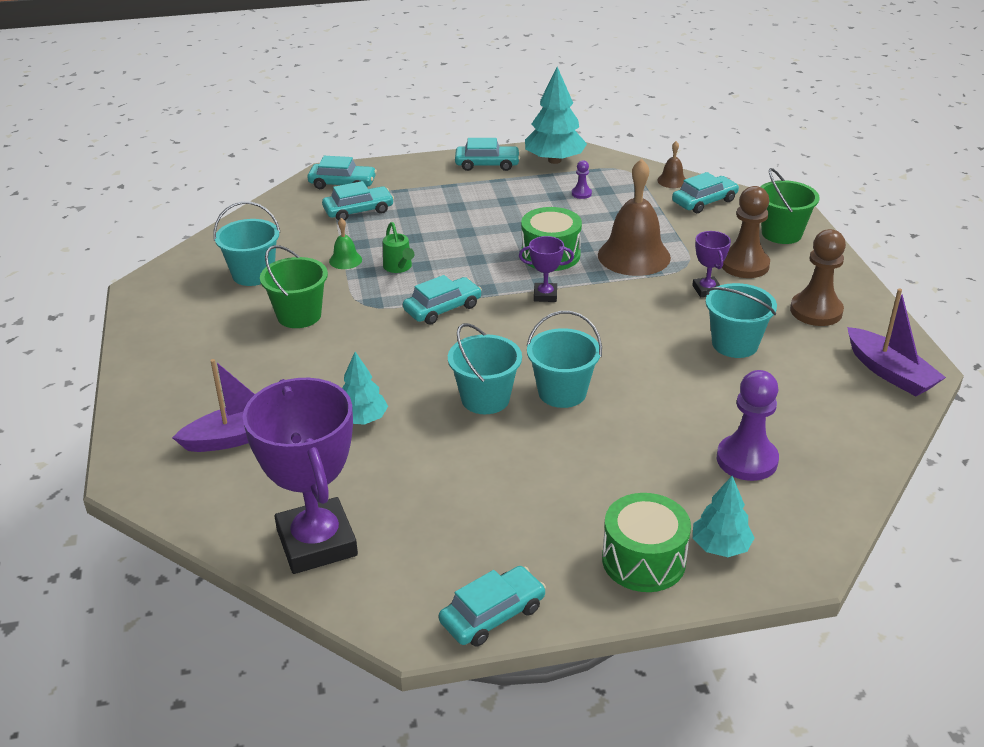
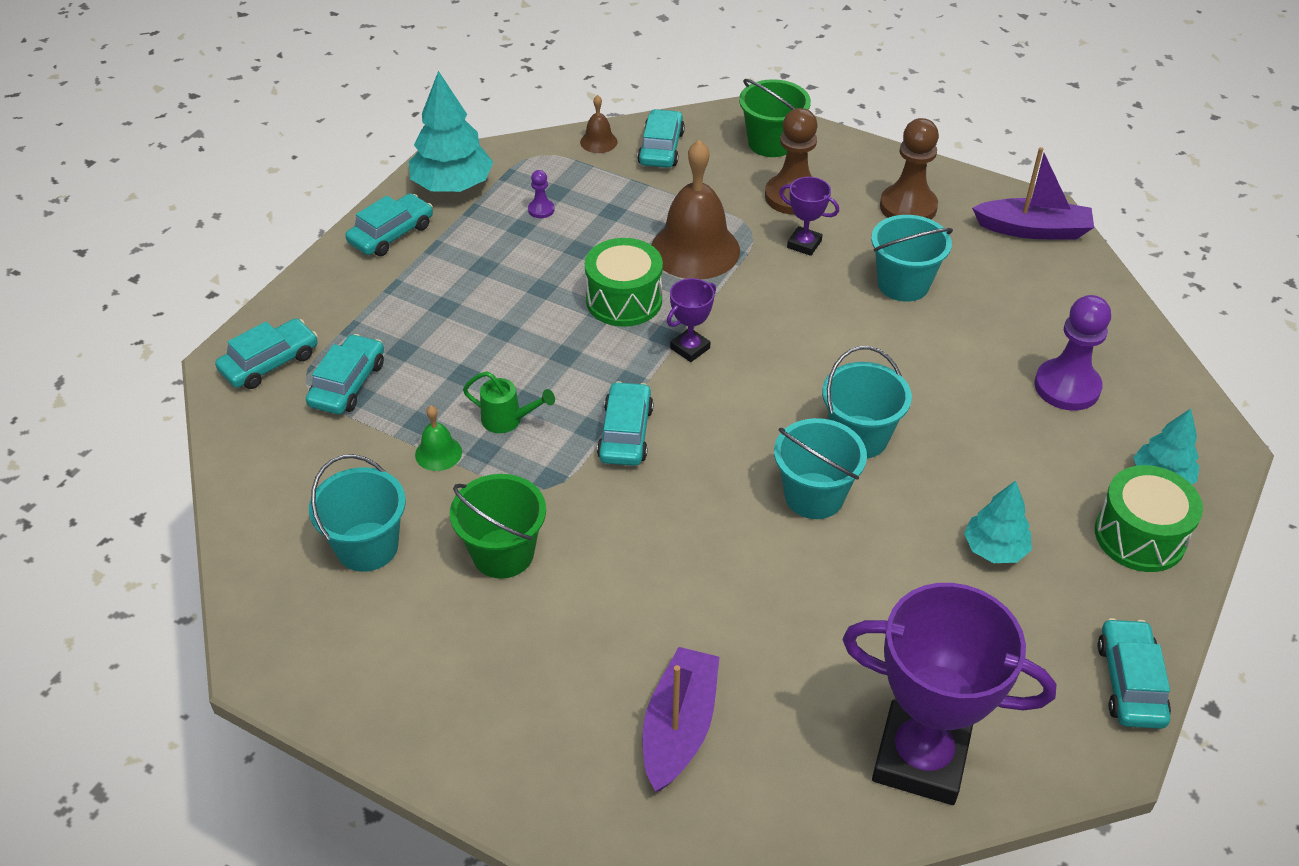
camera: 50 degrees left, 10 degrees up
(362, 419) = (752, 609): turquoise tree -> turquoise tree (994, 549)

